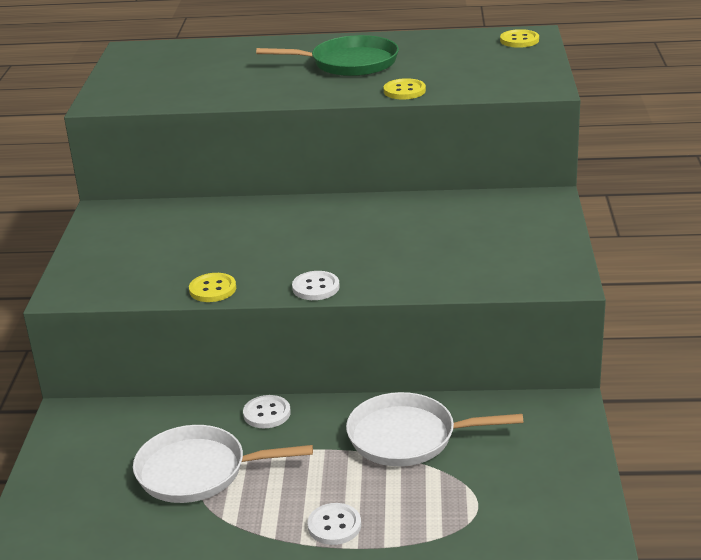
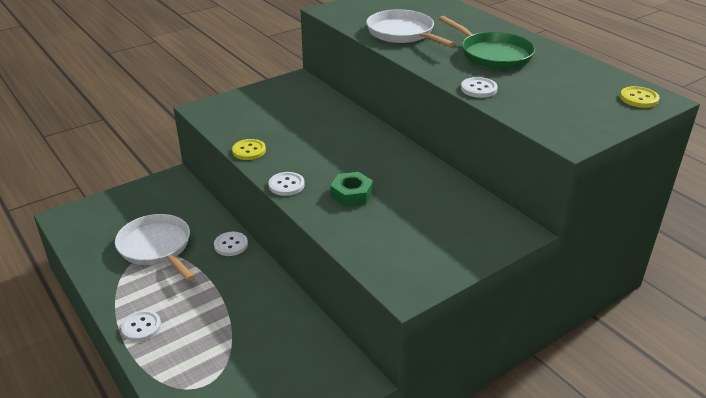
camera: 50 degrees right, 5 degrees up
(383, 256) = (351, 194): none -> green nut
(404, 91) = (478, 89): yellow button -> white button
(407, 437) = (254, 315): white pan -> white pan (402, 33)

